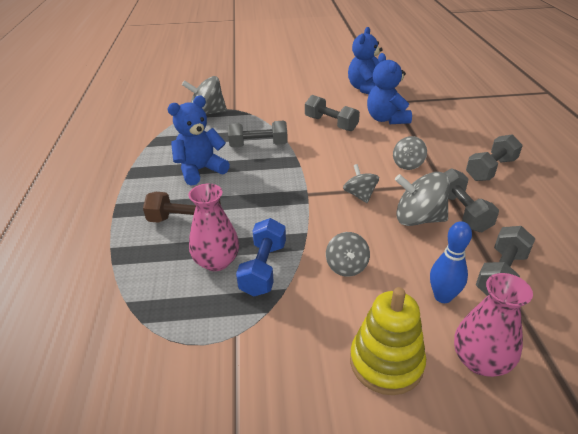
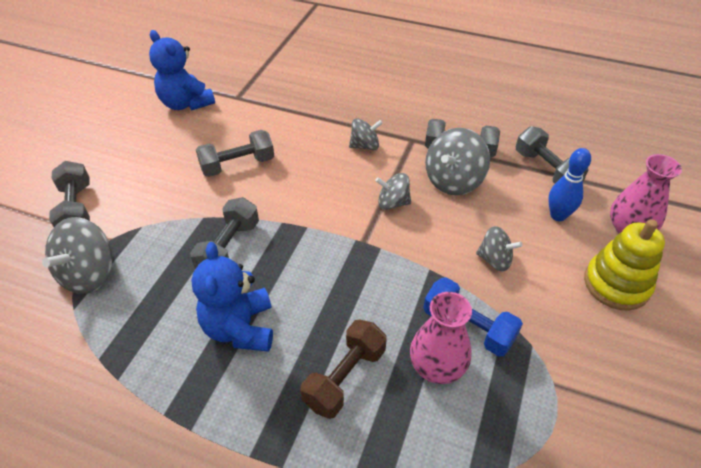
camera: 65 degrees left, 10 degrees up
(386, 119) = (268, 120): blue teddy bear -> none
(408, 164) = (365, 146): grey spinning top -> grey spinning top turned 75 degrees counterclockwise
(490, 169) = (410, 101): grey dumbbell -> grey dumbbell (76, 209)

